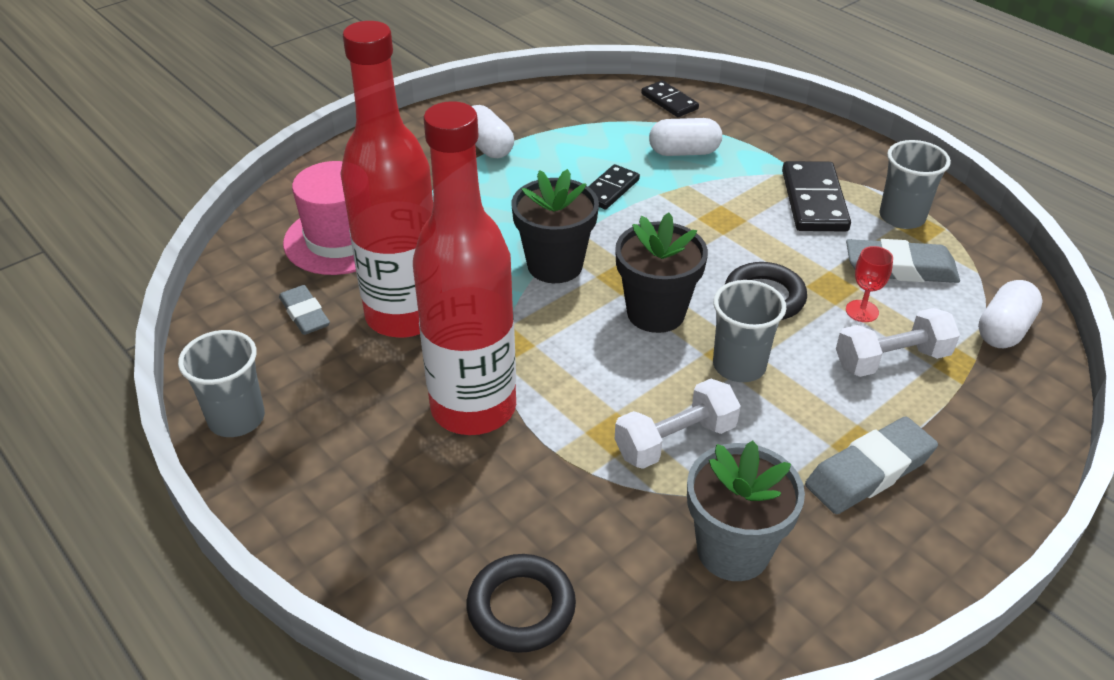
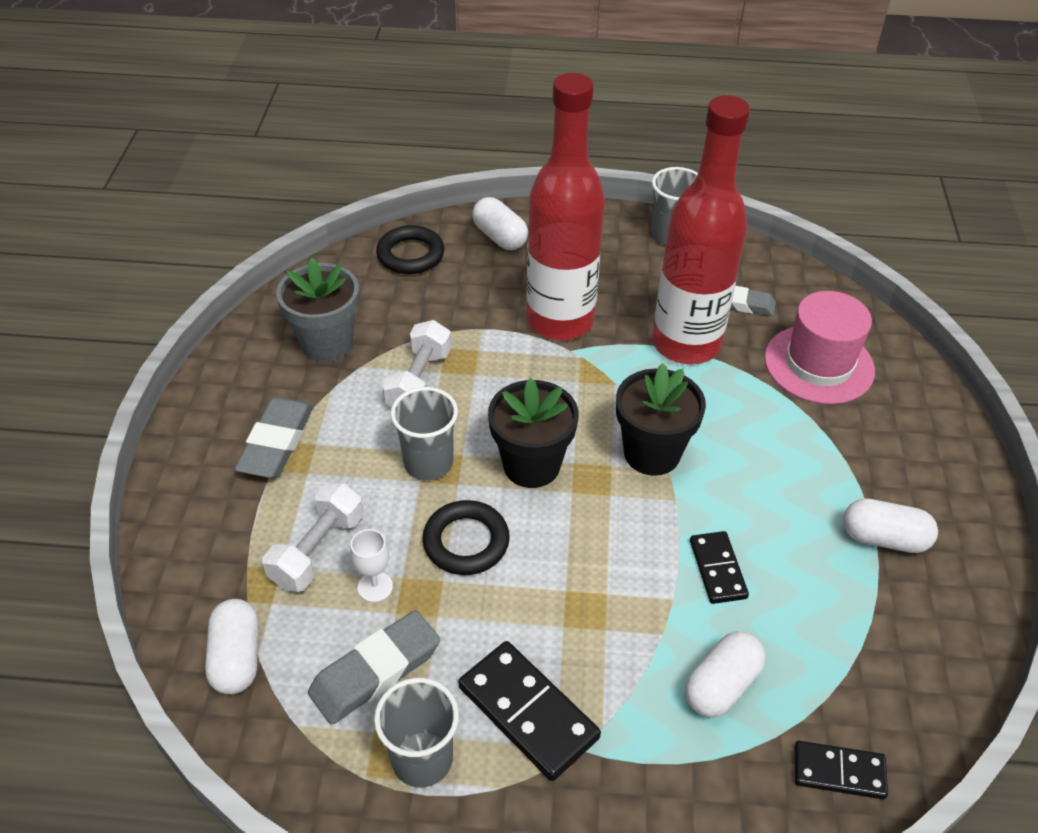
camera: 135 degrees right, 5 degrees up
(394, 553) = (500, 237): none -> white capsule
(862, 311) = (375, 587): red goblet -> white goblet

